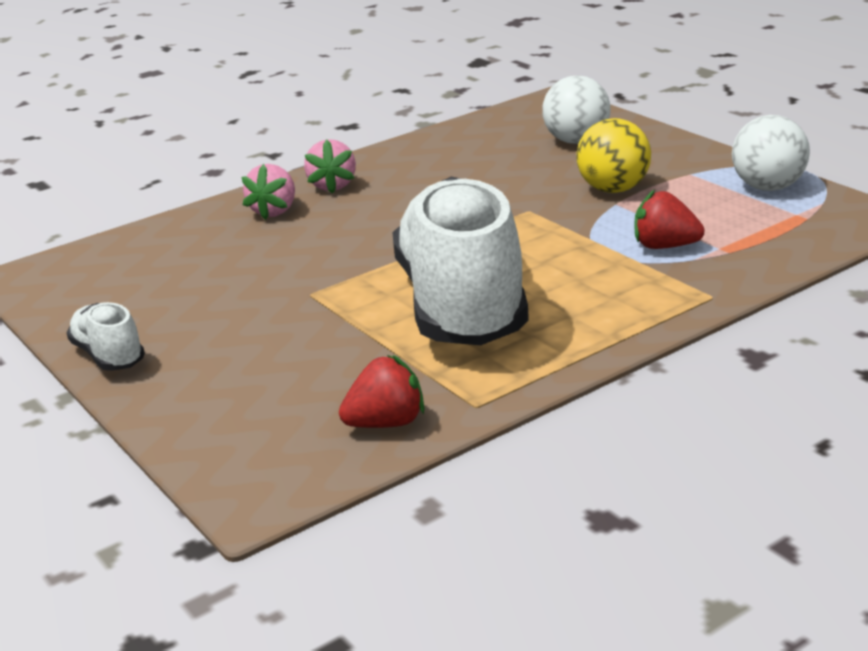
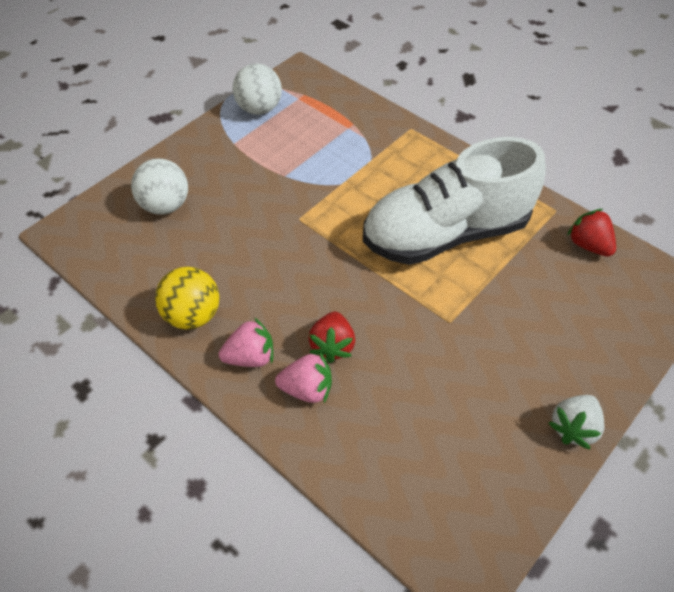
camera: 105 degrees left, 25 degrees up
(109, 356) = (573, 427): white shoe -> white strawberry
(613, 189) = (261, 178): yellow ball -> yellow ball (192, 315)
(665, 246) = (350, 149): red strawberry -> red strawberry (332, 346)

